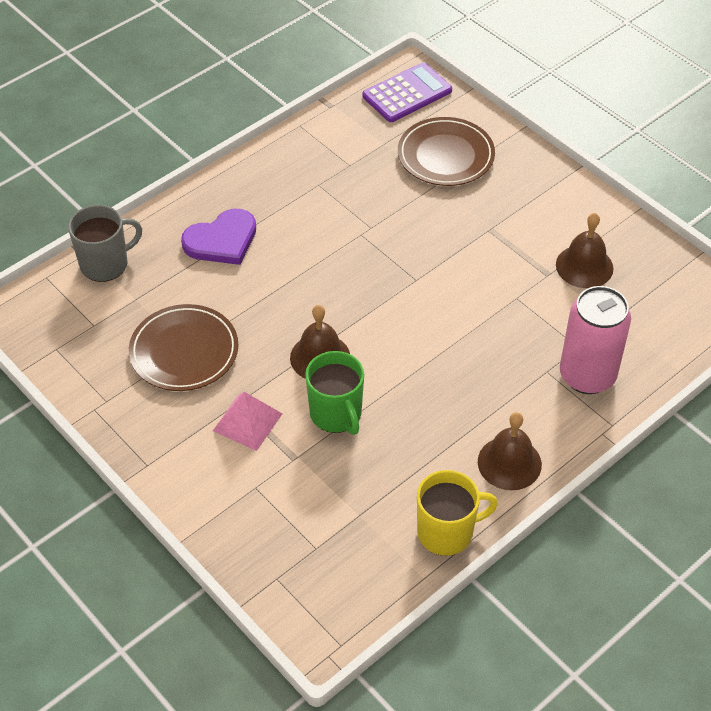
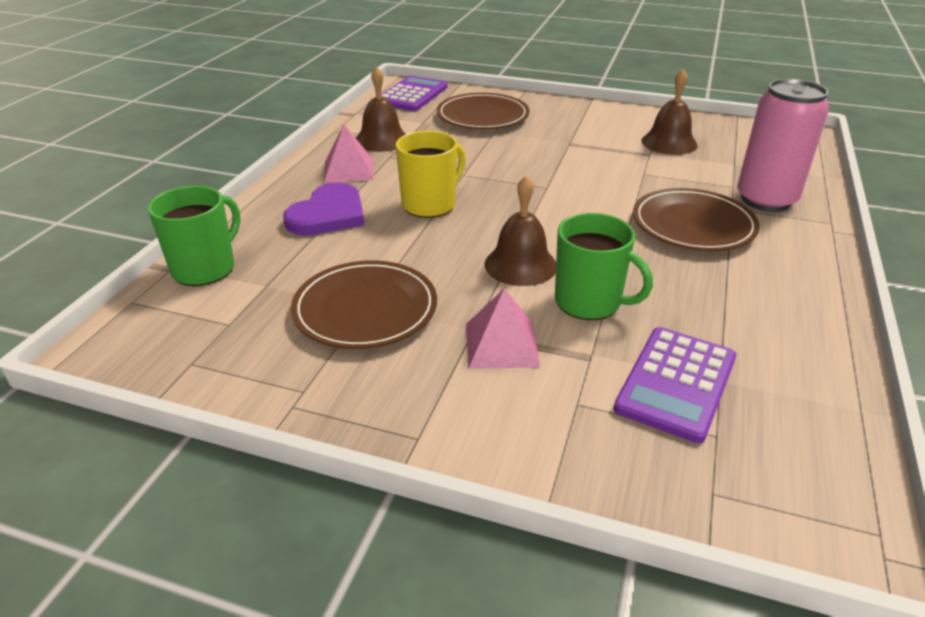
camera: 30 degrees left, 15 degrees down
(105, 264) = (205, 268): grey mug -> green mug
(273, 189) = (348, 170): none -> pink pyramid
(329, 503) = (676, 383): none -> purple calculator
(446, 532) = (822, 357): yellow mug -> yellow mug (430, 204)
(492, 376) = (693, 225): none -> brown plate
(509, 463) = (794, 278): brown bell -> brown bell (381, 140)

